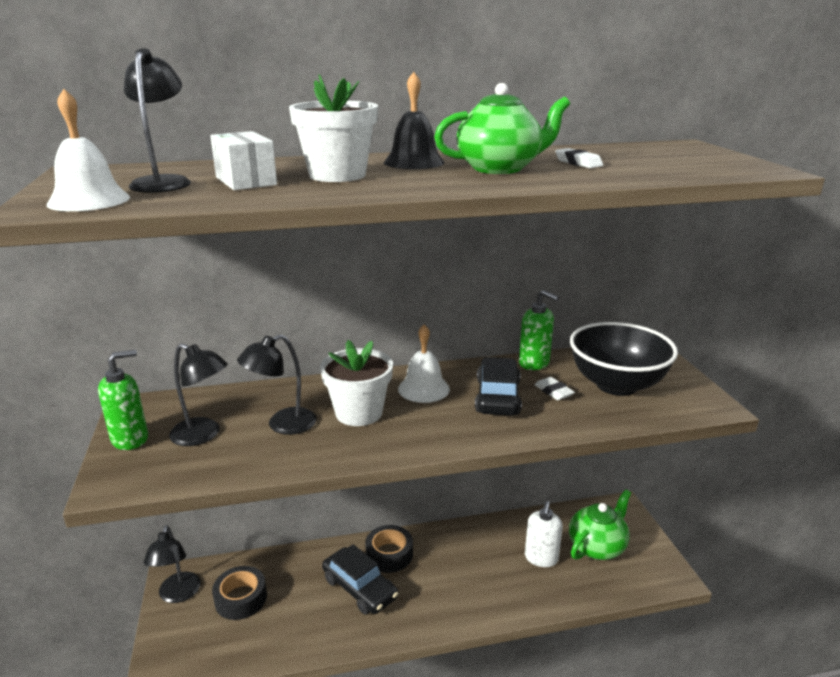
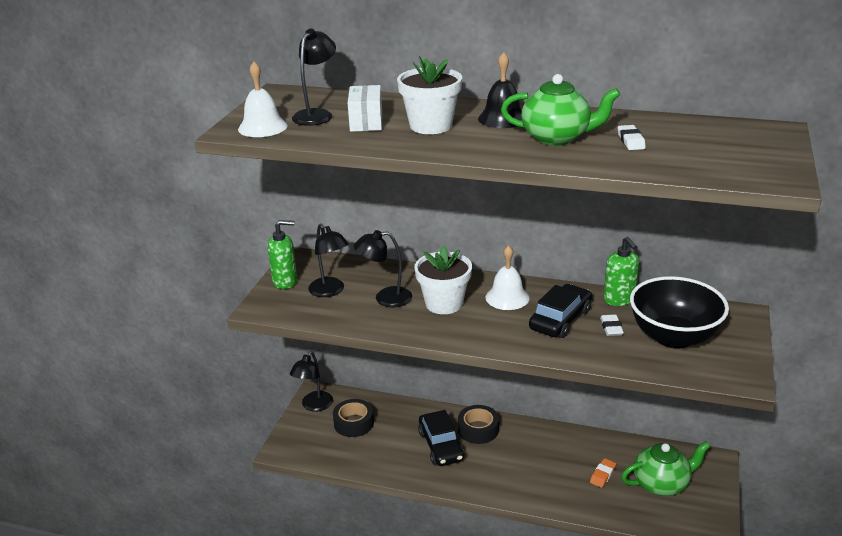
camera: 30 degrees right, 5 degrees up
(541, 558) = (602, 475): white soap dispenser -> orange eraser

